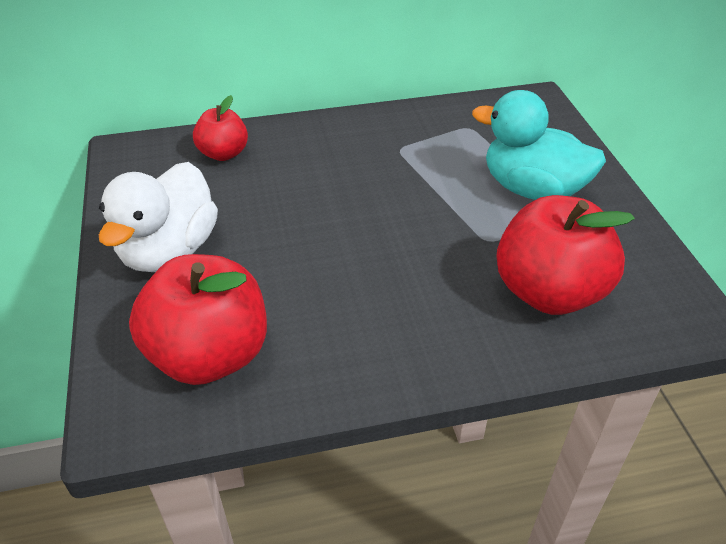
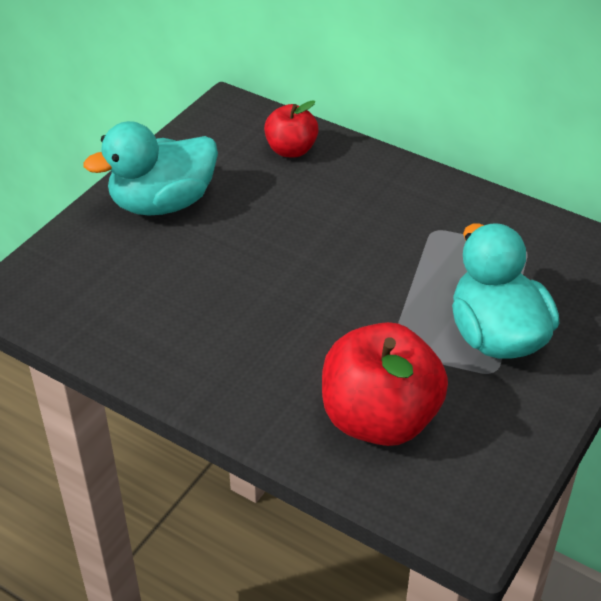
camera: 45 degrees right, 0 degrees up
(169, 251) = (162, 203): white duck -> turquoise duck
(209, 355) = (100, 291): red apple -> none

